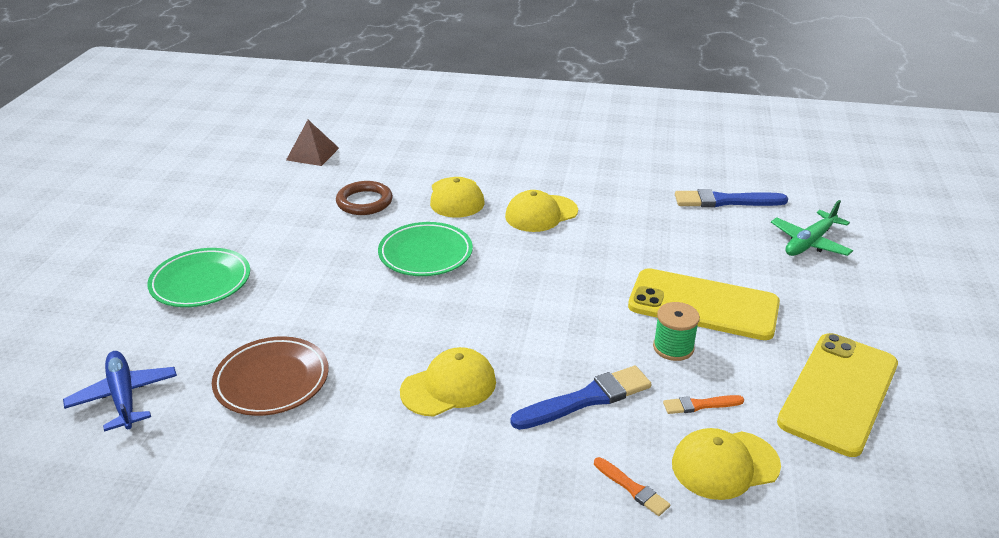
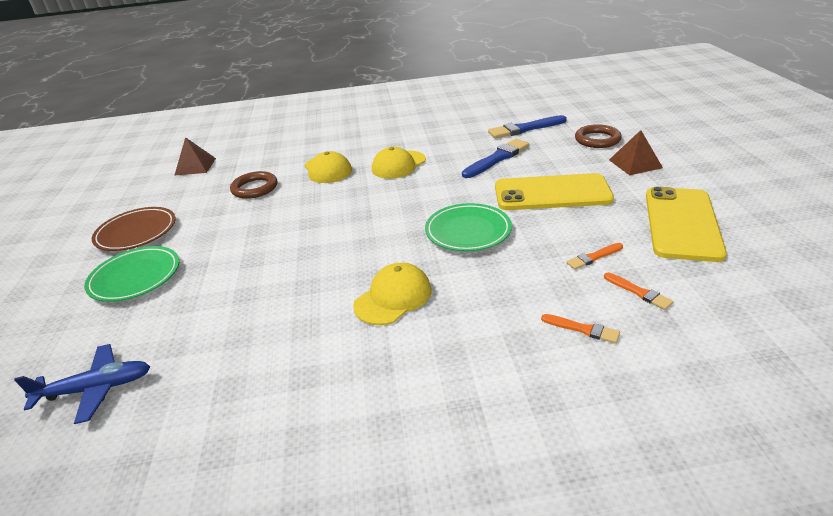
camera: 15 degrees left, 0 degrees up
(124, 397) = (95, 389): blue plane -> blue plane turned 120 degrees clockwise
(272, 380) = (235, 335): brown plate -> brown plate (136, 233)
(425, 254) = (323, 211): green plate -> green plate (468, 231)
(586, 399) = (507, 277): blue brush -> blue brush (497, 158)
(673, 347) = (549, 225): green spool -> none
(725, 465) = (638, 292): yellow cap -> orange brush
(810, 242) = (597, 139): green plane -> brown ring
(836, 292) = (635, 163): none -> brown pyramid

